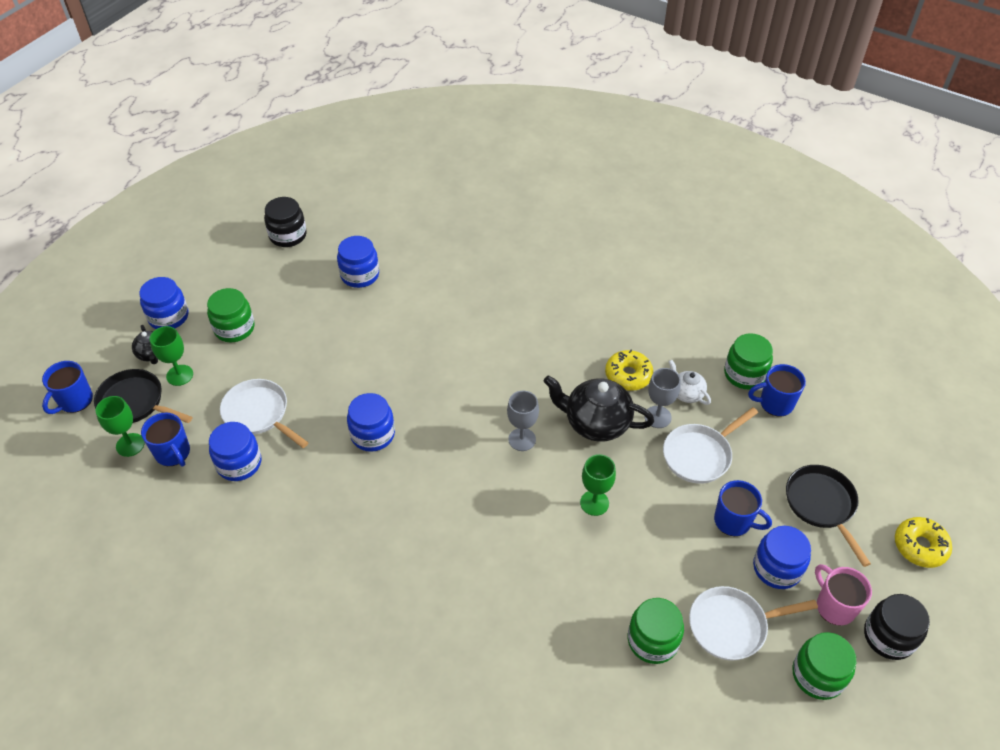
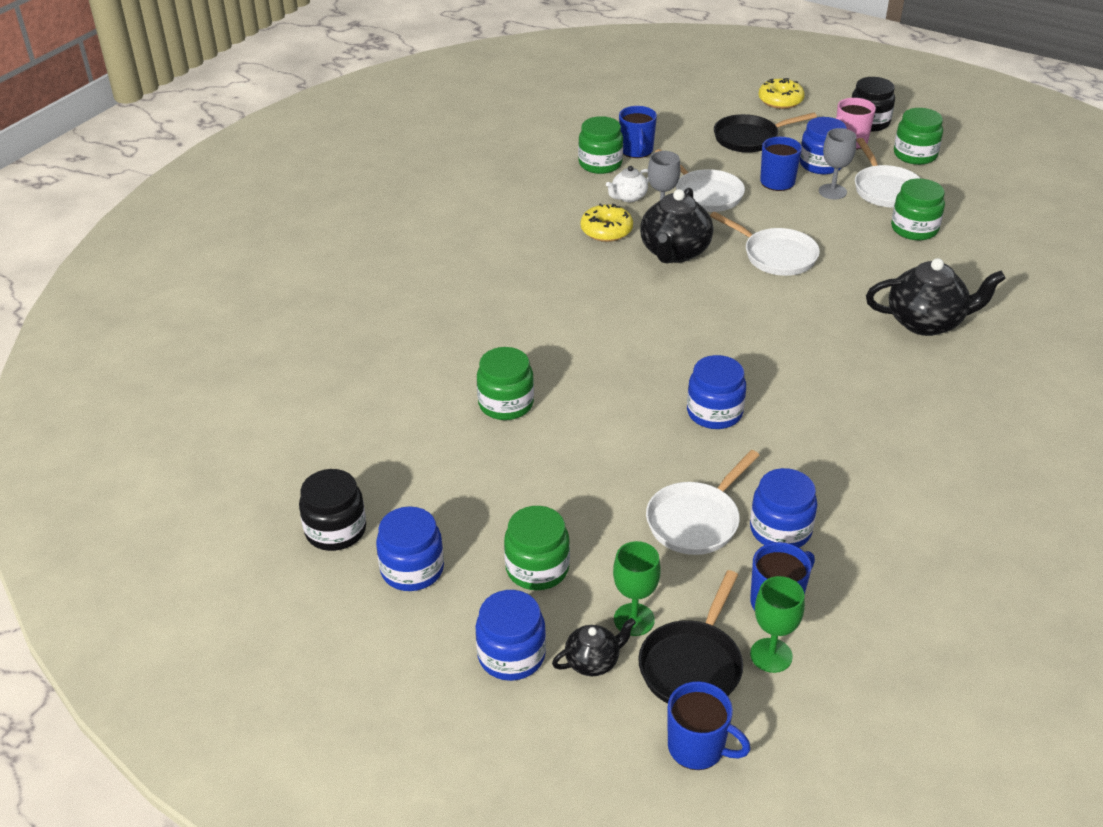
camera: 90 degrees left, 10 degrees down
(360, 275) = (433, 444): blue jar -> blue jar (412, 569)
(397, 311) = (506, 404): none -> green jar
(485, 617) = (926, 322): none -> black teapot
(522, 439) = (704, 300): grey goblet -> grey goblet (832, 192)
(594, 503) = (776, 256): green goblet -> white pan

